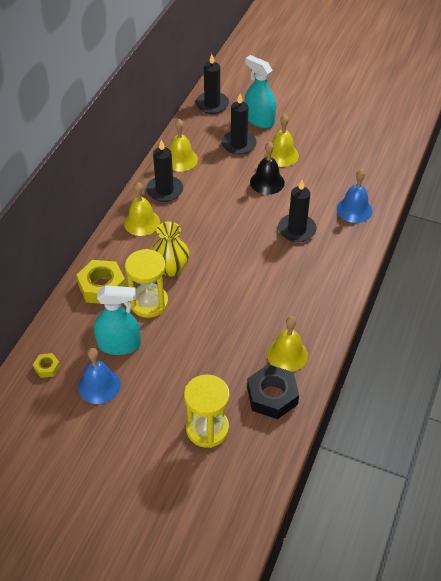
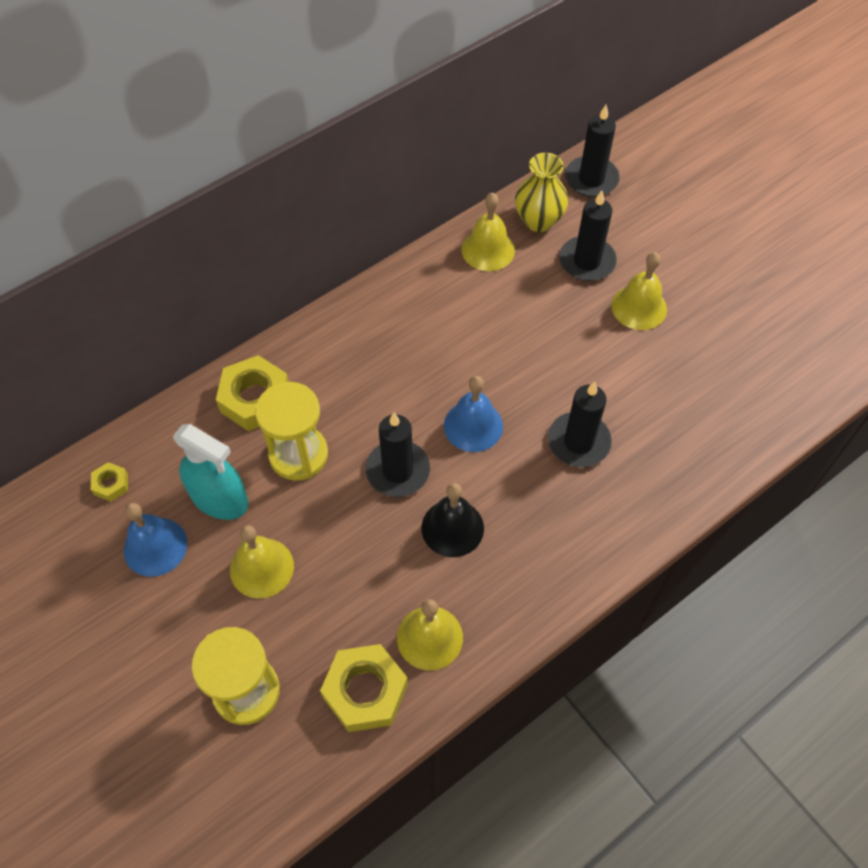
camera: 30 degrees right, 10 degrees up
(142, 222) = (370, 325): yellow bell -> yellow bell (261, 568)
(164, 190) = (433, 289): black candle -> black candle (398, 470)
(171, 268) = (362, 416): yellow vase -> yellow vase (538, 221)
(259, 120) = (644, 234): turquoise spray bottle -> none
(267, 182) = (587, 342): black bell -> black bell (452, 528)
(272, 396) = (365, 691): black nut -> yellow nut
(354, 209) = (689, 450): blue bell -> blue bell (473, 426)

